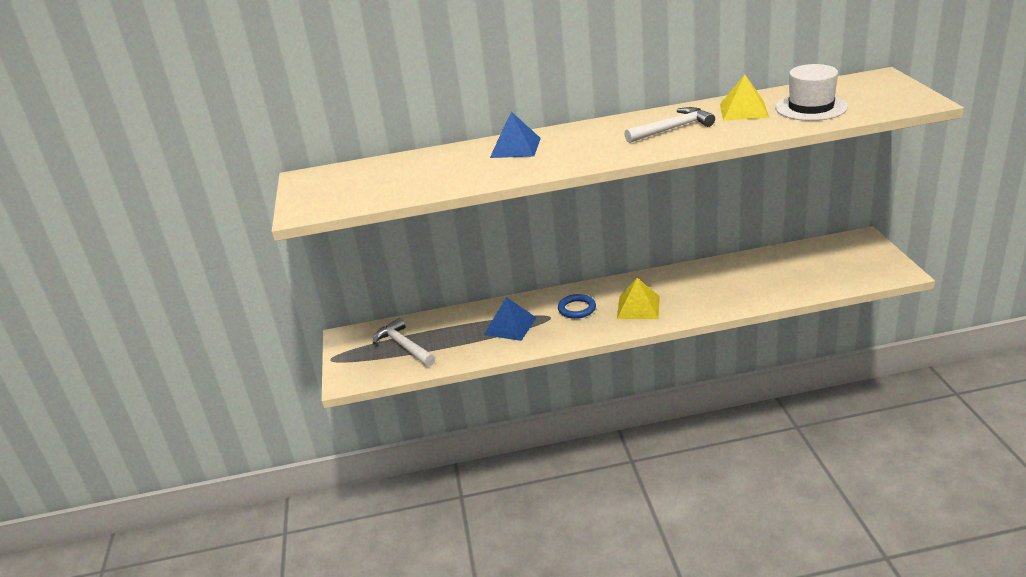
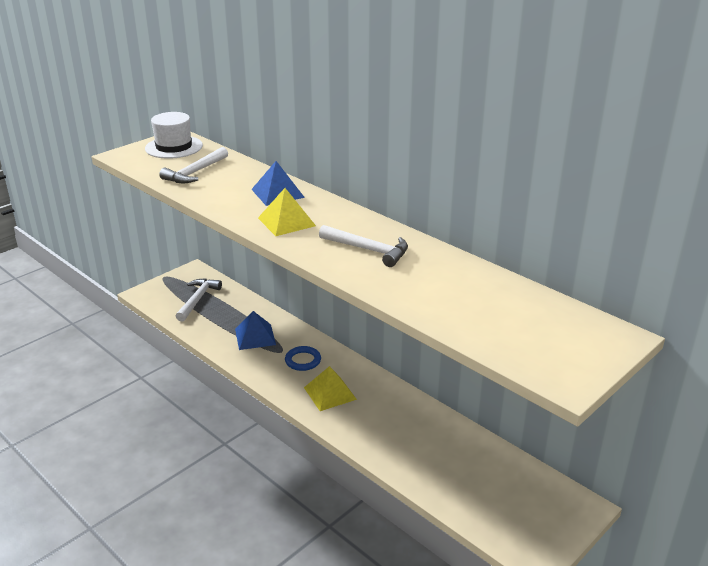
camera: 50 degrees right, 0 degrees up
(410, 178) = (195, 172): none -> white hammer
(743, 110) = (443, 275): yellow pyramid -> yellow pyramid (286, 221)
(811, 107) = (484, 311): white hat -> white hat (174, 147)

